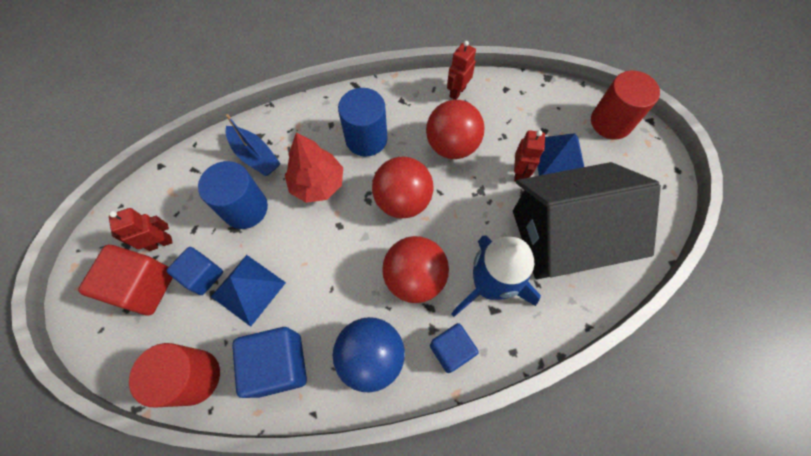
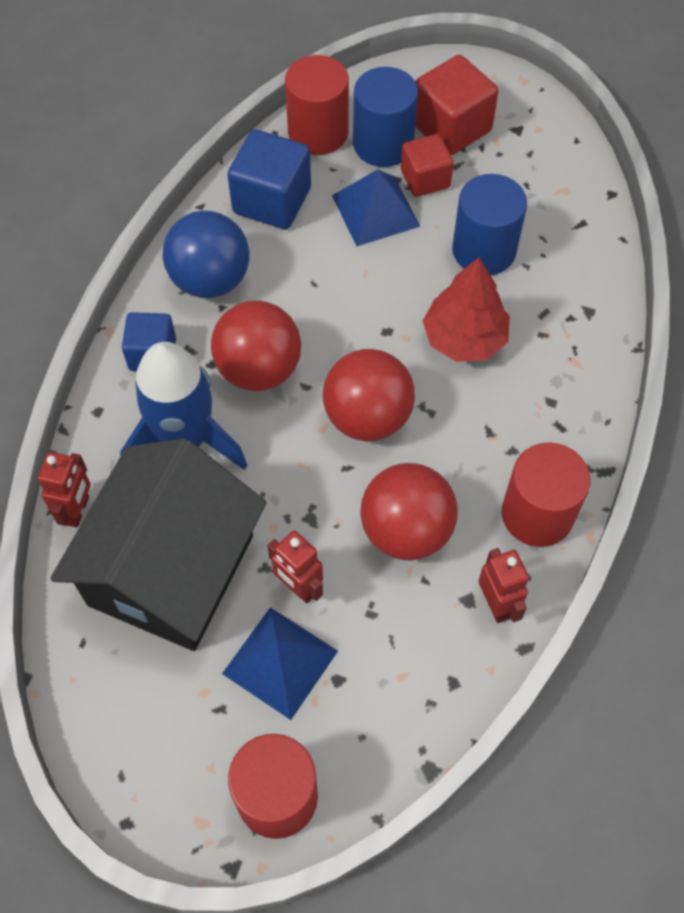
camera: 125 degrees right, 5 degrees down
(160, 243) = (497, 158): red robot -> red robot (77, 510)
(203, 275) = (425, 179): blue cube -> red cube
(255, 156) = (557, 293): blue boat -> none
(366, 139) = (495, 431): blue cylinder -> blue cylinder (383, 144)
(399, 99) = (537, 514): none -> red cylinder

